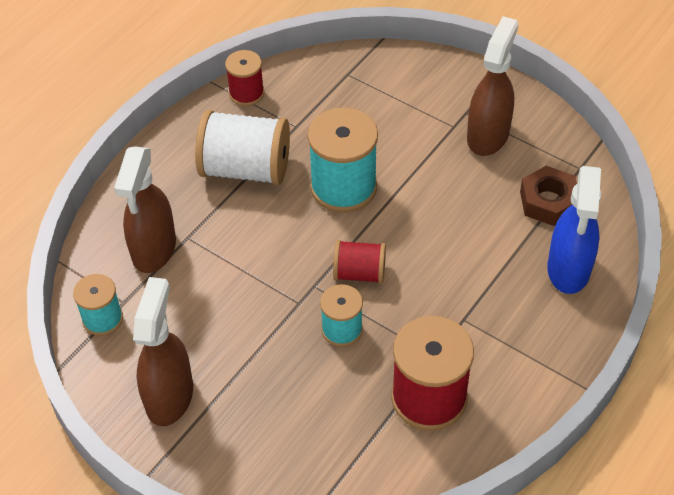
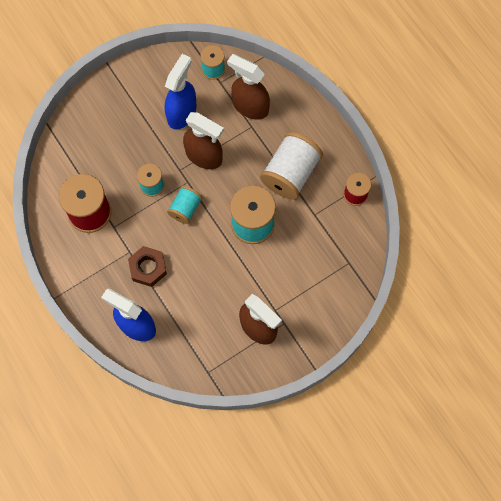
camera: 110 degrees right, 20 degrees up
(169, 396) = (150, 88): brown spray bottle -> brown spray bottle (204, 156)
(198, 334) = (182, 112): none -> blue spray bottle
(359, 273) = (185, 208): red spool -> turquoise spool
(548, 202) = (190, 339): brown nut -> brown nut (148, 268)

